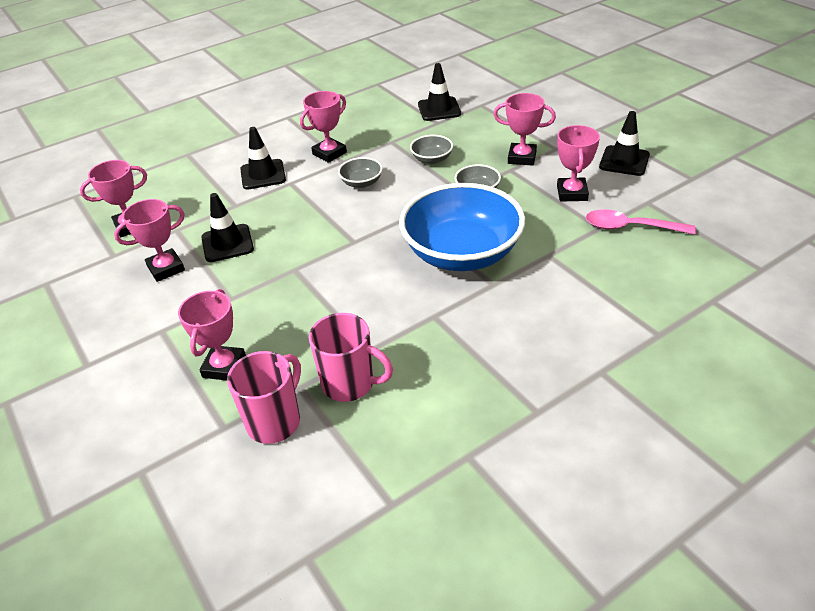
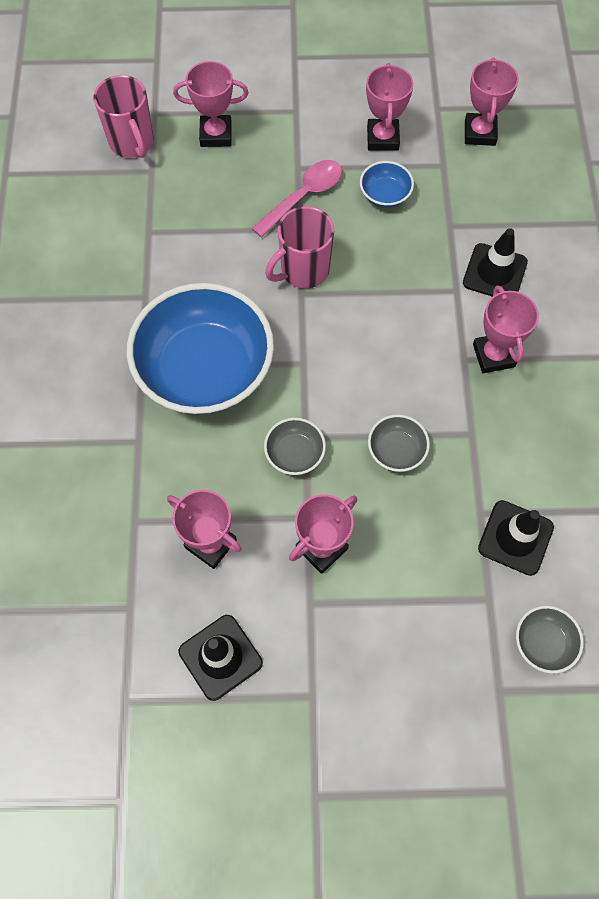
camera: 120 degrees right, 25 degrees up
(224, 367) = (216, 134): pink trophy -> pink trophy turned 45 degrees counterclockwise
(227, 243) = (385, 195): black traffic cone -> blue bowl
(349, 384) = (125, 201): pink mug -> pink mug (303, 270)
(361, 183) = (403, 354): grey bowl -> grey bowl (543, 643)
(630, 227) = (109, 550): pink spoon -> pink spoon (303, 196)

